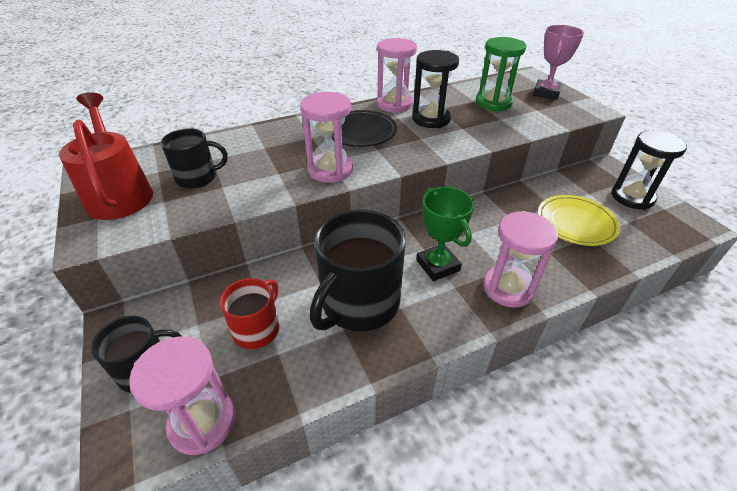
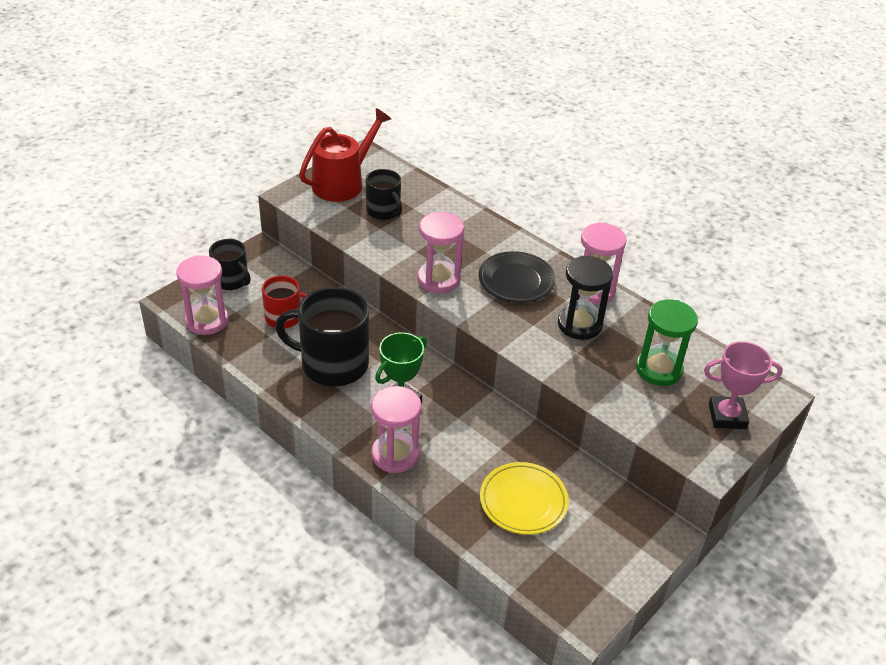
camera: 65 degrees right, 0 degrees up
(632, 197) = (609, 555): black hourglass -> none

